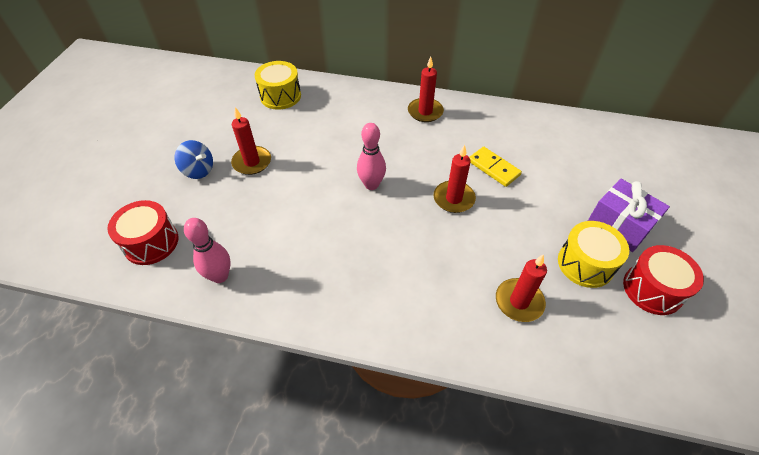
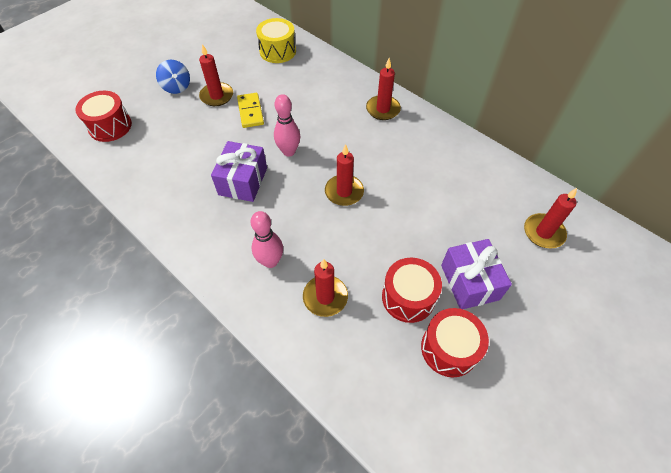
camera: 30 degrees right, 5 degrees up
(220, 276) = (134, 170): pink bowling pin -> pink bowling pin (270, 261)
(350, 233) = (243, 181): none -> purple gift
(493, 168) = (400, 182): yellow domino -> yellow domino (250, 112)
(585, 264) = (408, 297): yellow drum -> red drum
(635, 159) = (543, 232): none -> red candle

